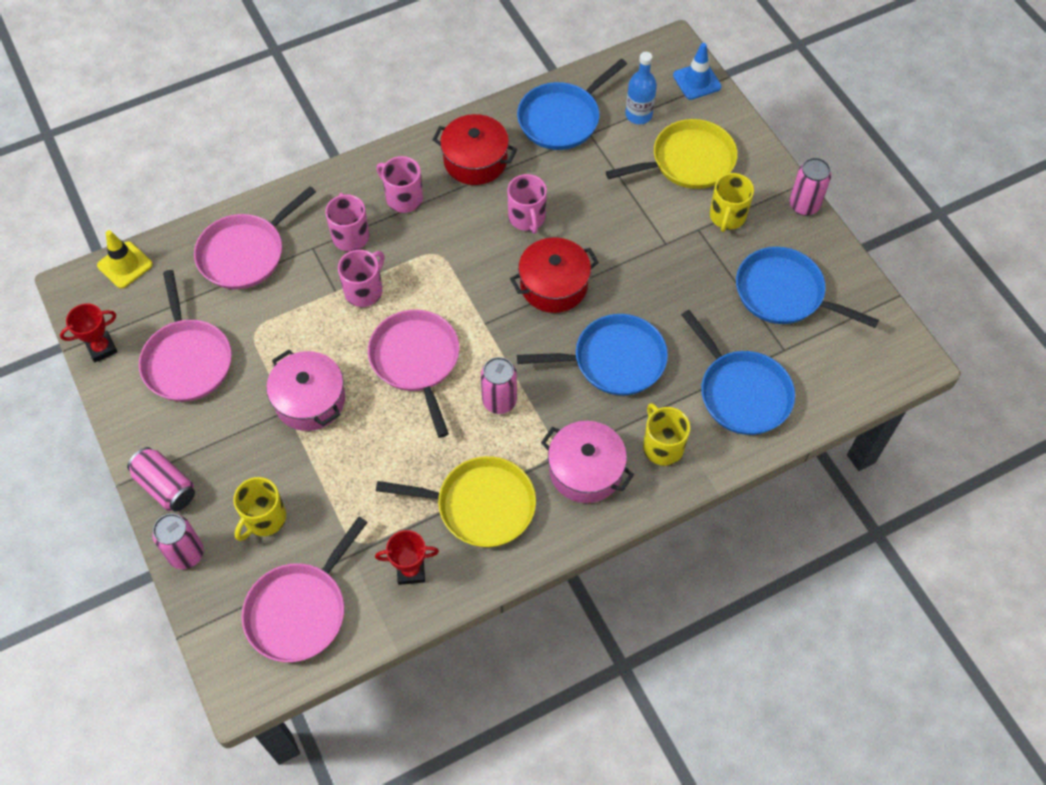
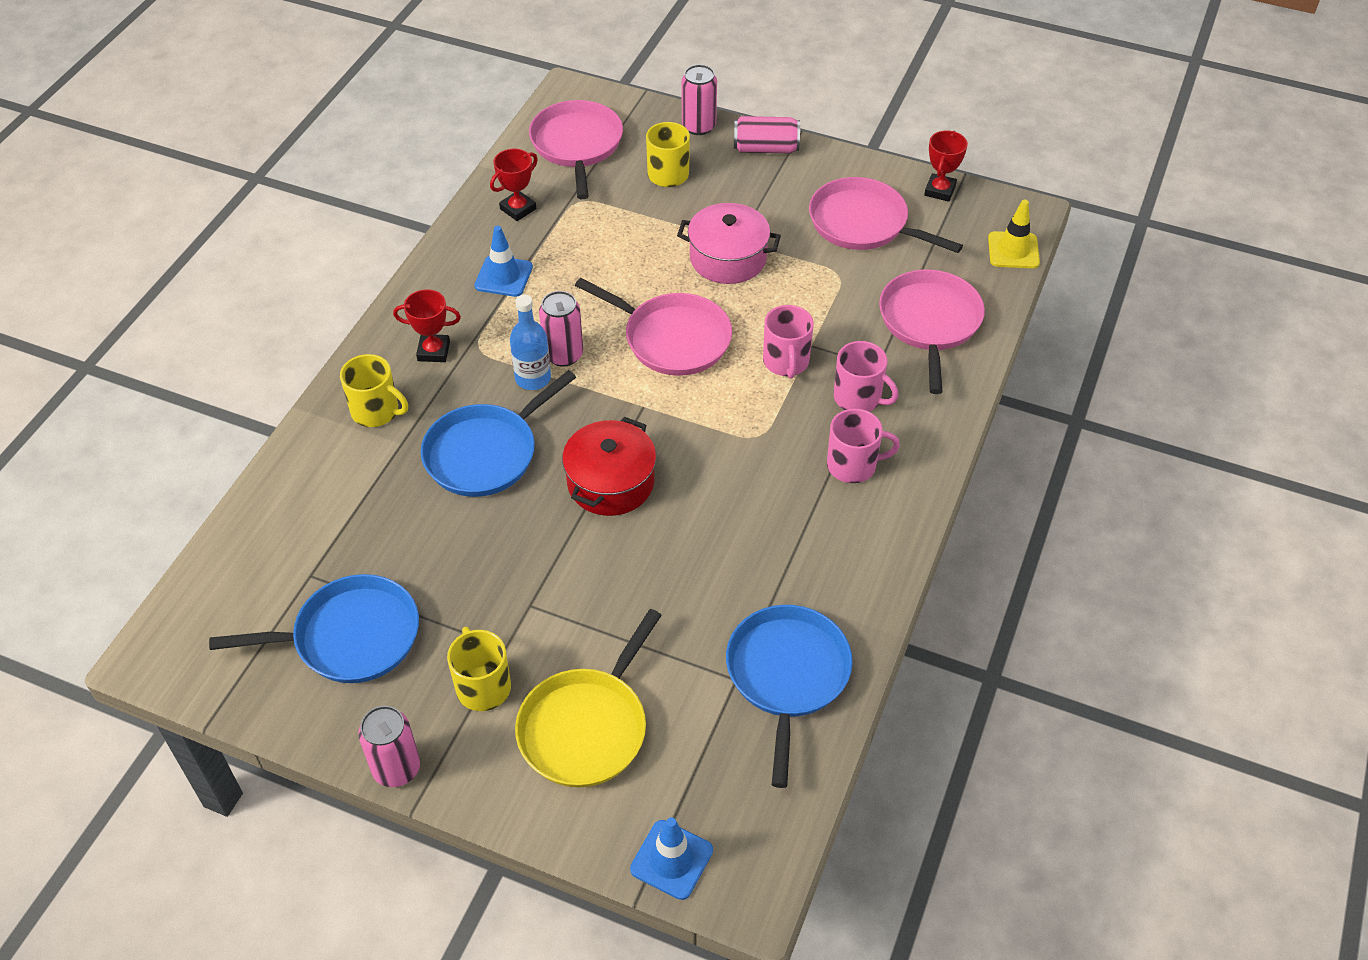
camera: 140 degrees right, 10 degrees down
(475, 160) = (827, 554): red pot -> none
(480, 505) = (503, 276): yellow pan -> blue traffic cone
(527, 218) = (706, 531): pink mug -> none
(585, 470) = (433, 351): pink pot -> red trophy
(638, 115) = (701, 749): blue bottle -> blue bottle (533, 378)
(742, 393) = (329, 504): blue pan -> none

